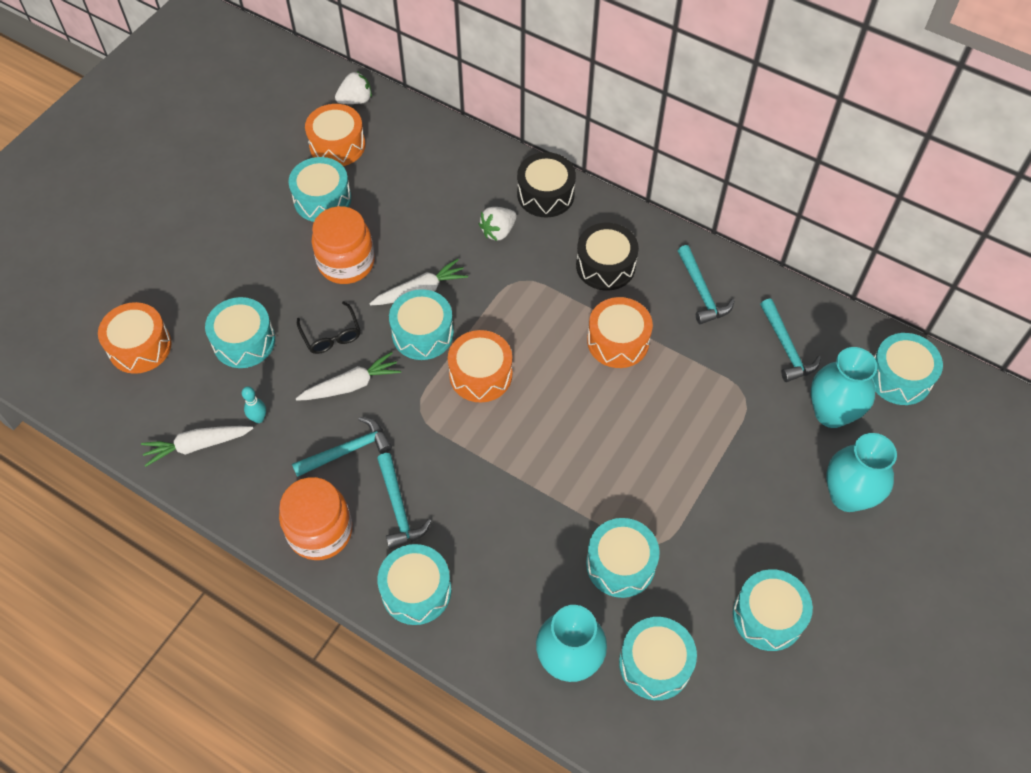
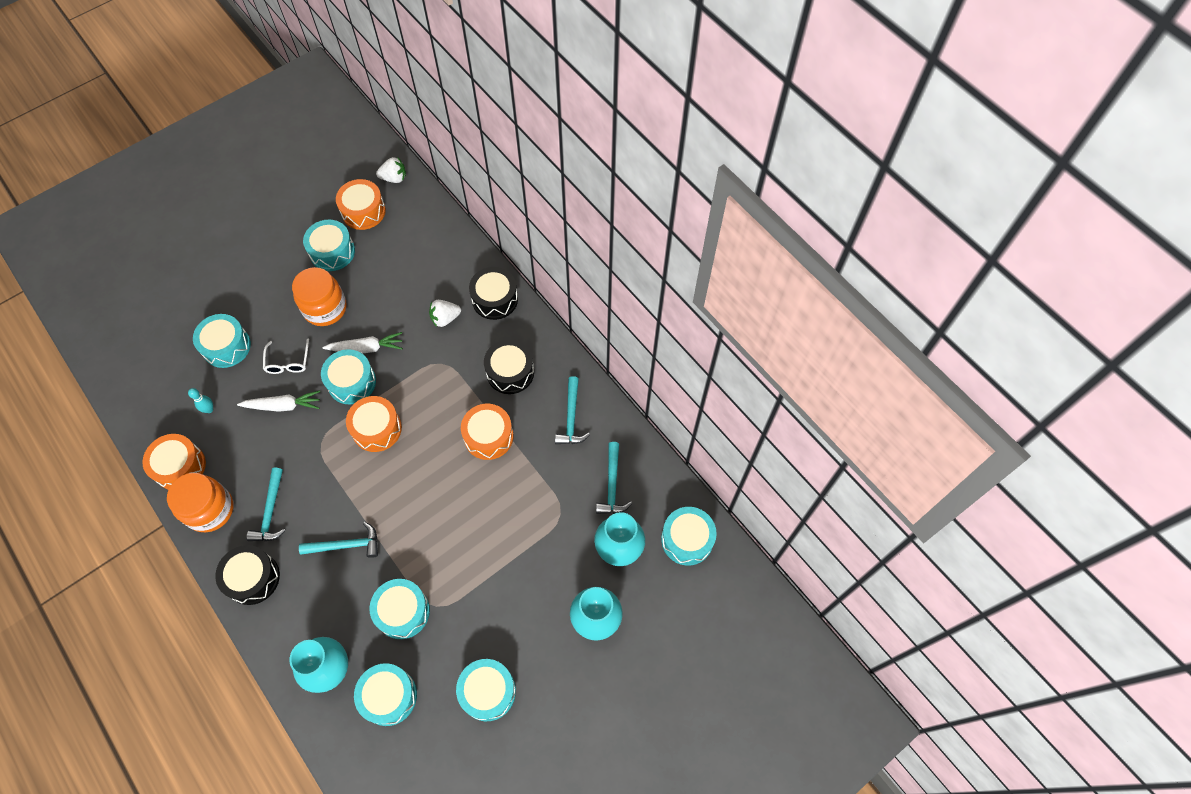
camera: 20 degrees right, 5 degrees up
(140, 346) = (156, 327): orange drum -> orange drum (180, 467)
(197, 445) = (159, 415): white carrot -> none
(331, 335) = (288, 362): black glasses -> white glasses
(347, 451) = (257, 455): turquoise hammer -> turquoise hammer (346, 545)
(416, 590) = (253, 578): turquoise drum -> black drum

